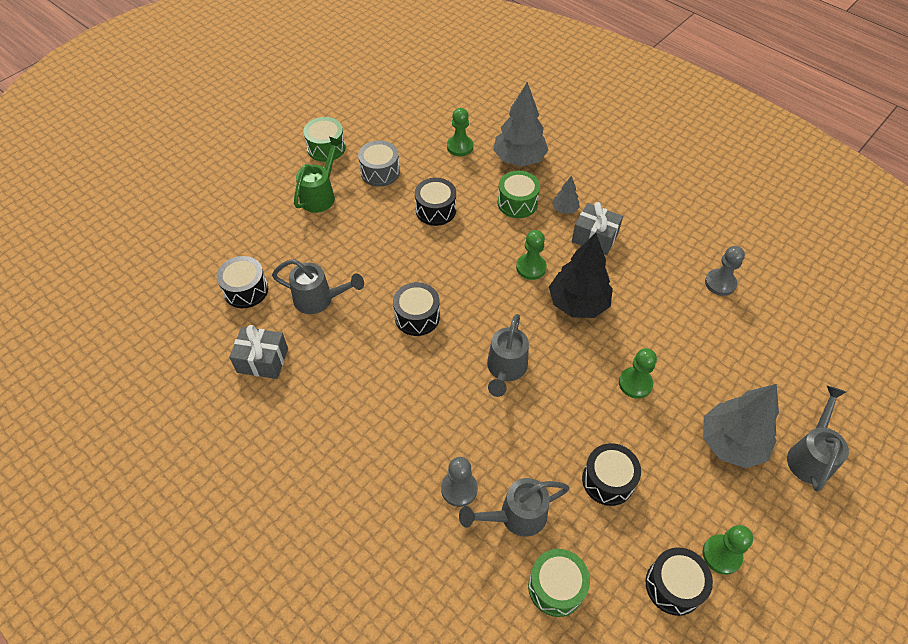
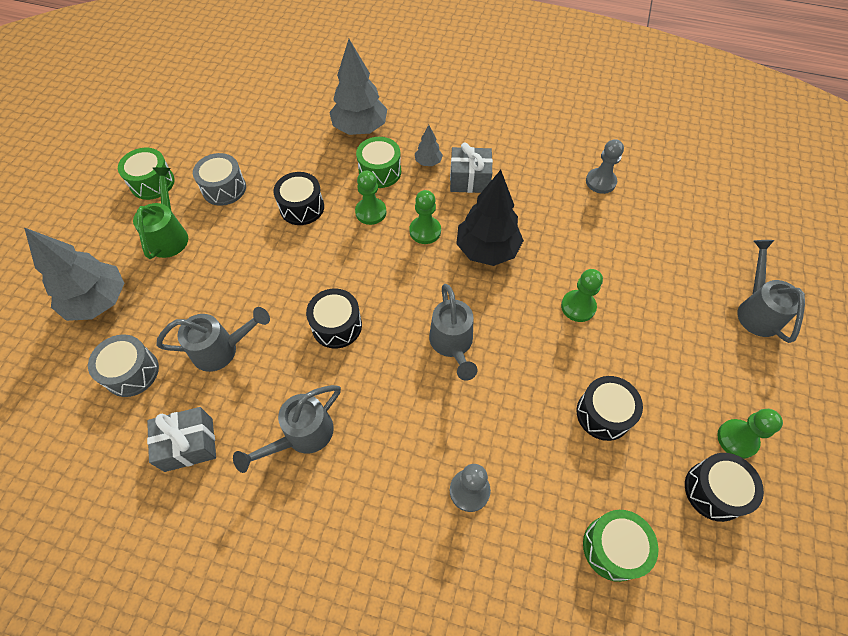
camera: 25 degrees left, 5 degrees up
(246, 290) = (132, 372): black drum -> grey drum
(460, 147) = (295, 135): green pawn -> green pawn (371, 212)
(516, 516) = (538, 492): grey watering can -> grey watering can (302, 436)
(731, 443) = (688, 328): grey tree -> grey tree (98, 301)

